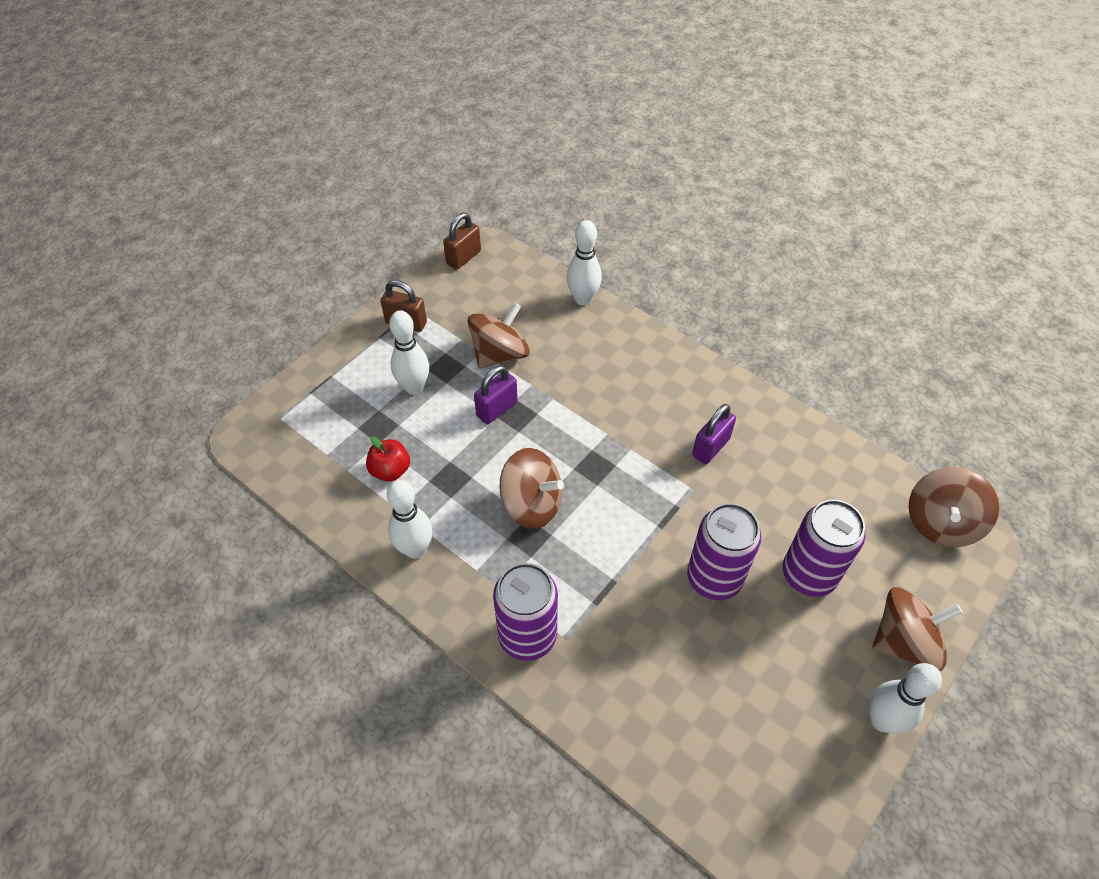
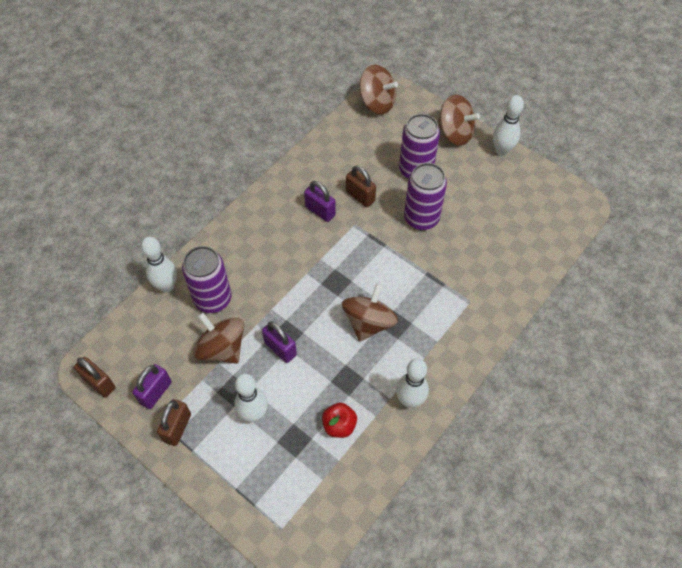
camera: 90 degrees left, 5 degrees up
(449, 302) = (156, 392): none -> purple padlock
(527, 636) = (470, 324): purple can -> purple can (213, 299)
(744, 496) = (360, 196): none -> brown padlock
(904, 641) = (455, 133): brown spinning top -> brown spinning top turned 135 degrees clockwise

